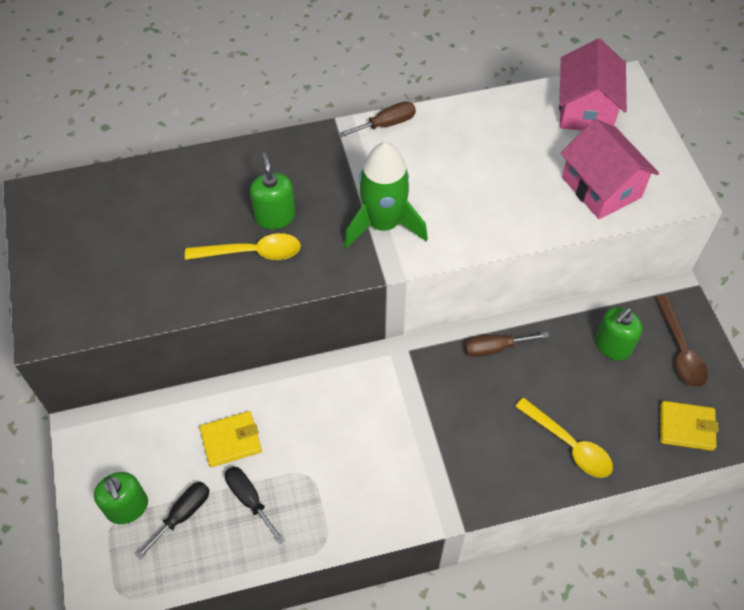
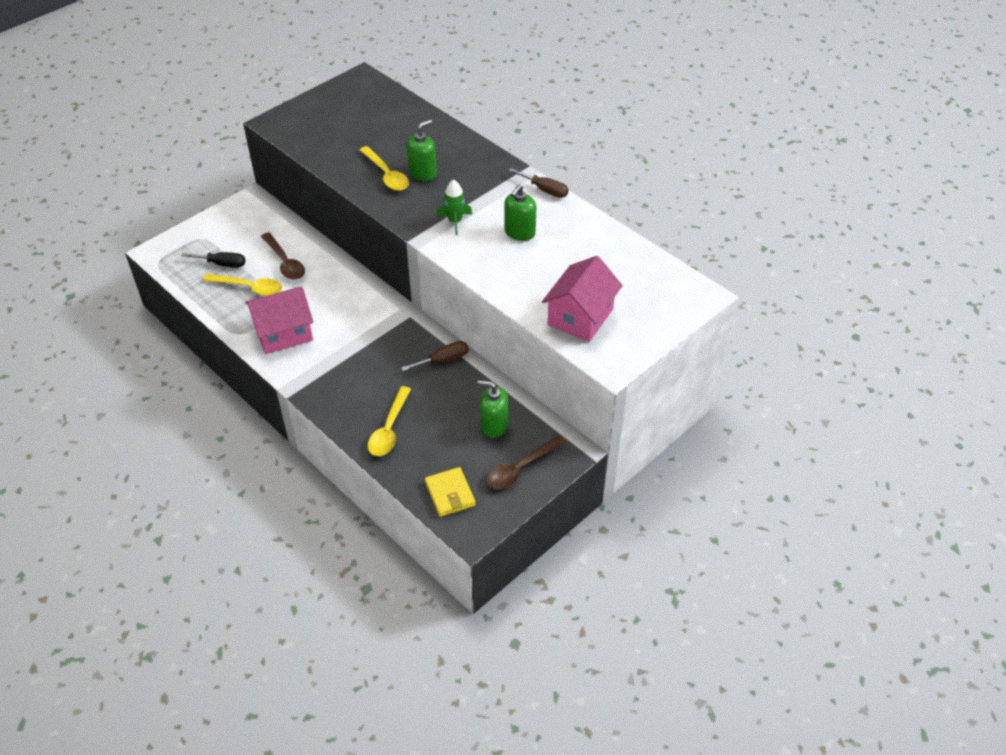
camera: 60 degrees right, 10 degrees down
(127, 507) = (214, 240): green soap dispenser -> green soap dispenser (519, 232)
(231, 440) = (285, 262): yellow wallet -> brown spoon
(249, 499) = (249, 288): black screwdriver -> yellow spoon
(383, 224) = (455, 221): green rocket -> green rocket, size x0.55
(495, 348) = (443, 360): brown screwdriver -> brown screwdriver turned 105 degrees clockwise
(586, 109) = (654, 283): pink house -> pink house (283, 333)

